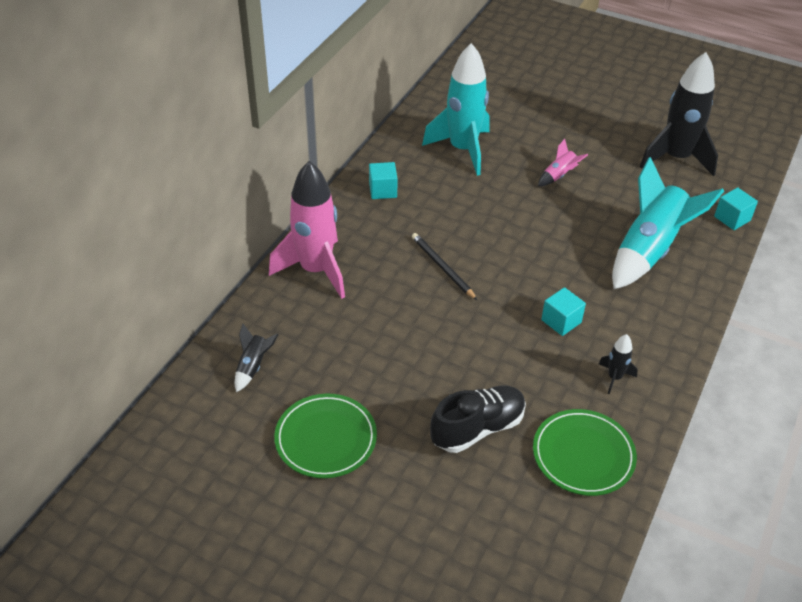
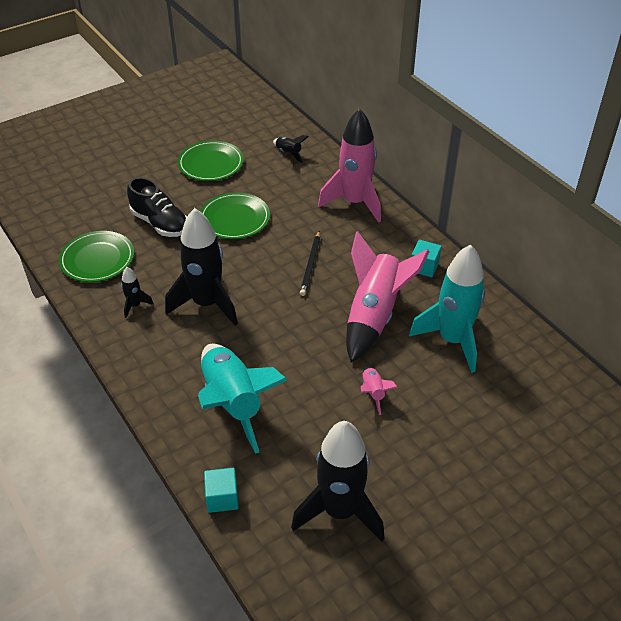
camera: 120 degrees right, 0 degrees up
(417, 360) = (235, 219): none -> green plate
(442, 267) = (310, 265): black pencil -> black pencil turned 105 degrees clockwise
(473, 202) = (374, 315): none -> pink rocket
(477, 428) = (160, 223): black shoe -> black shoe turned 45 degrees counterclockwise
(561, 321) = (206, 304): turquoise cube -> black rocket

